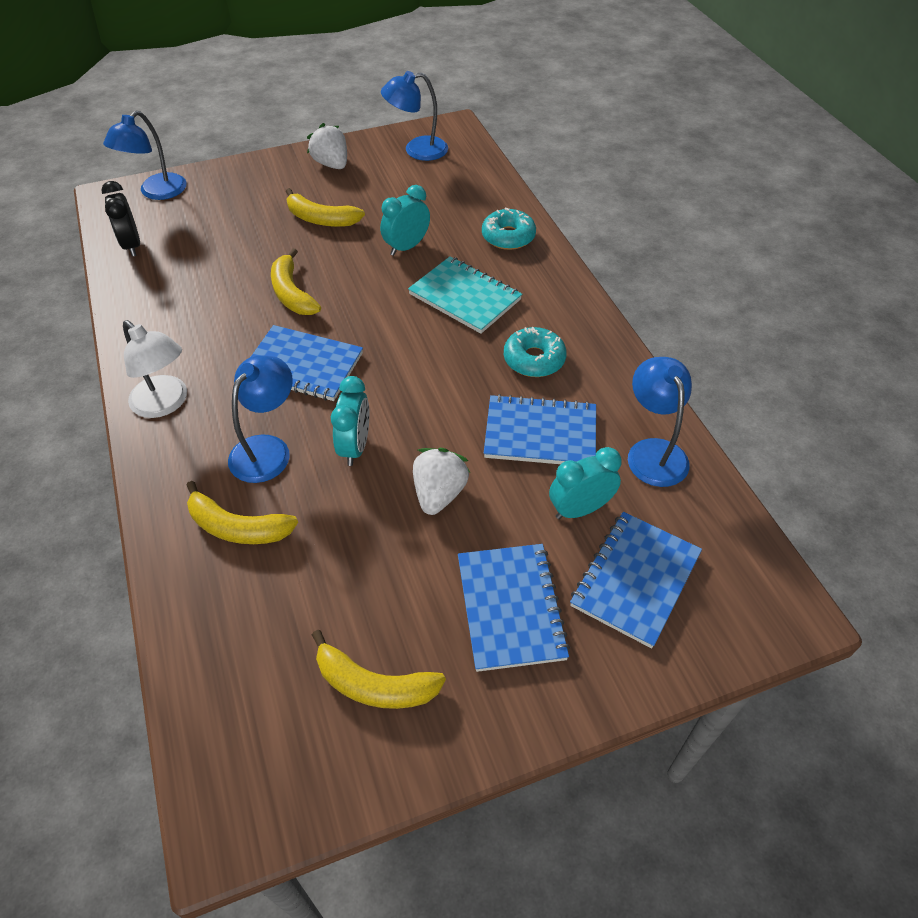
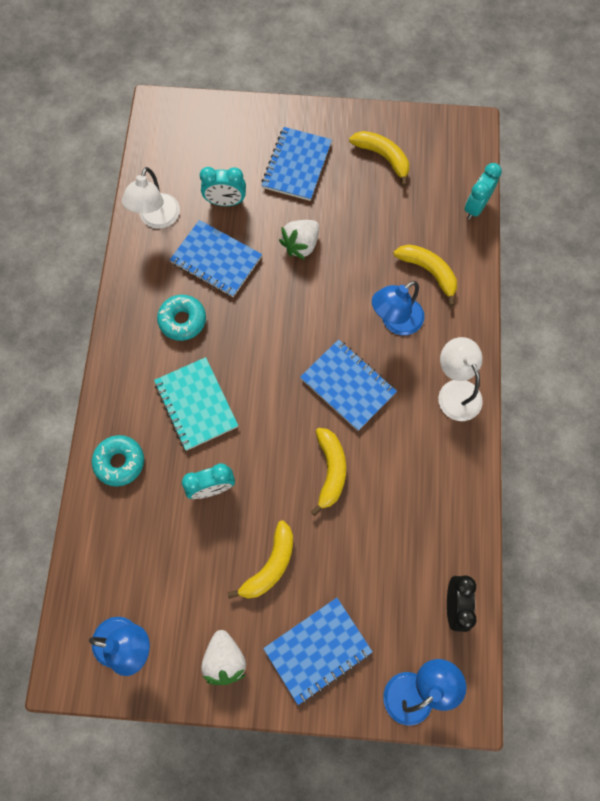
camera: 155 degrees left, 20 degrees up
(321, 219) = (270, 565): yellow banana -> yellow banana turned 75 degrees clockwise
(355, 447) = (338, 299): turquoise clock -> turquoise clock (476, 207)
(635, 579) = (223, 153): blue notebook -> blue notebook (317, 650)
(653, 452) = (157, 219): blue lamp -> white lamp

